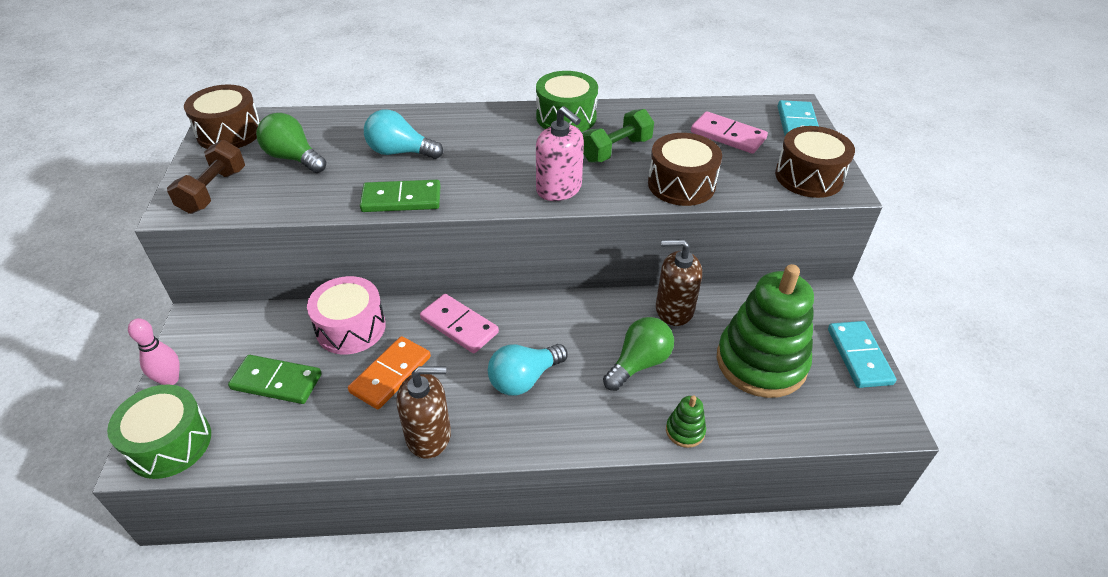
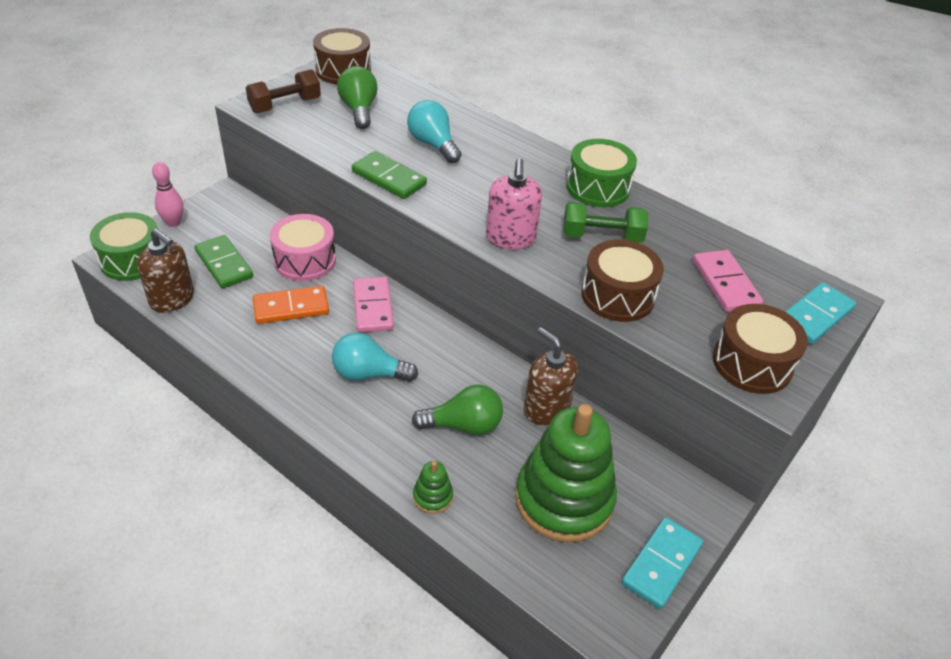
camera: 40 degrees right, 0 degrees up
(429, 435) = (265, 363): brown soap dispenser -> brown soap dispenser (172, 299)

